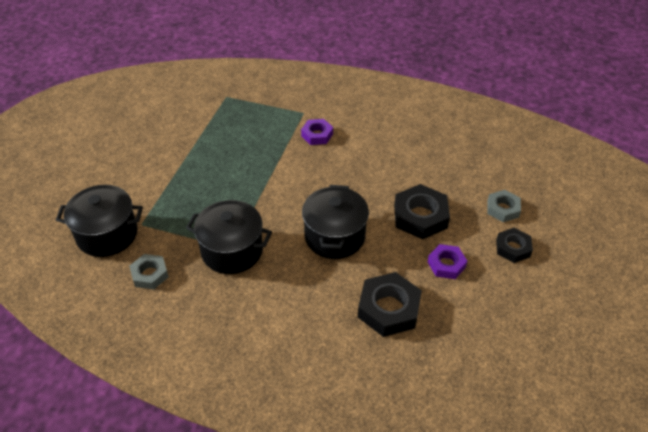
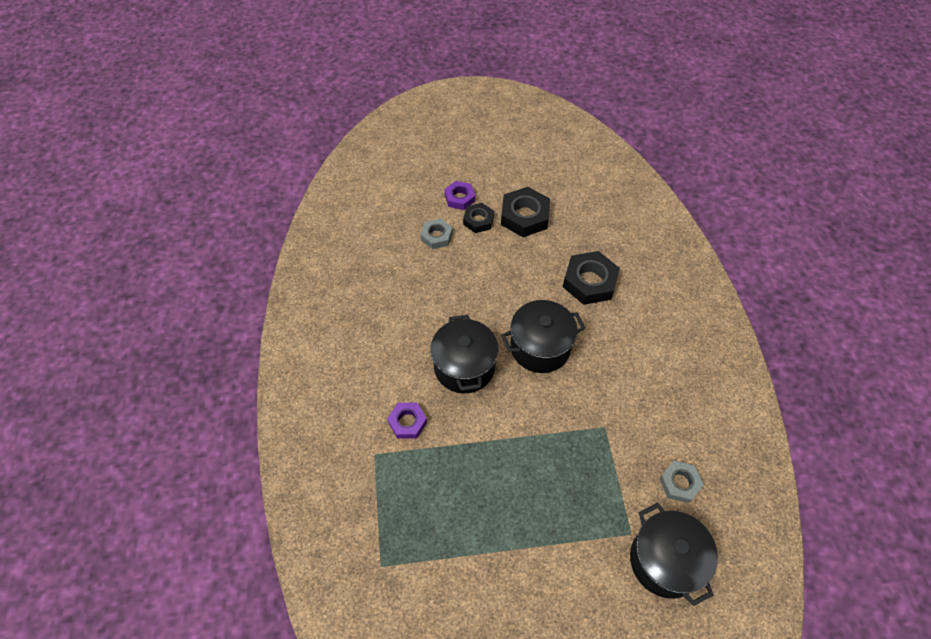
camera: 115 degrees left, 10 degrees up
(232, 251) = (608, 425): black pot -> black pot (464, 367)
(420, 216) = (478, 291): black nut -> black nut (524, 216)
(446, 264) = (522, 258): purple nut -> purple nut (459, 198)

